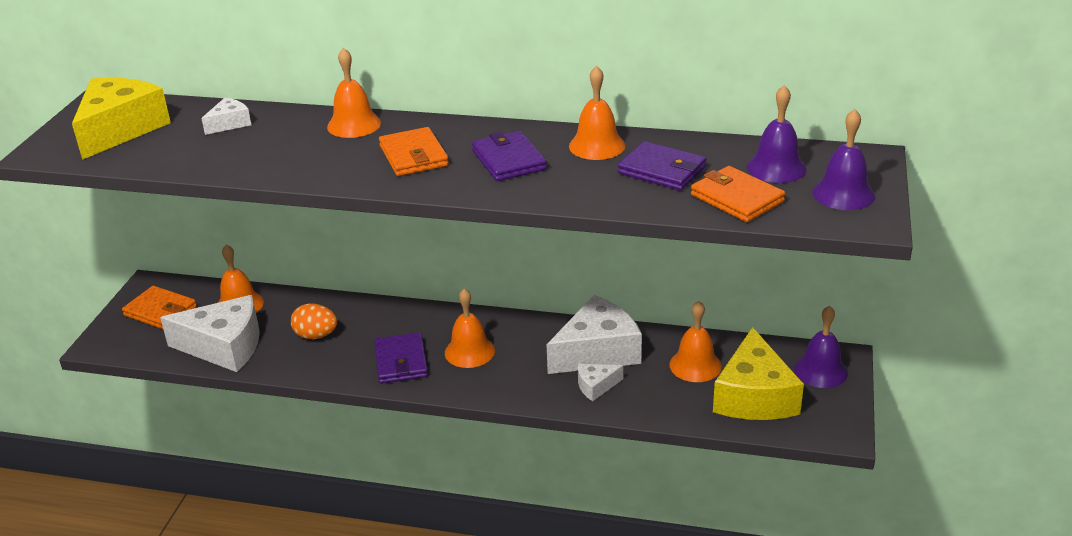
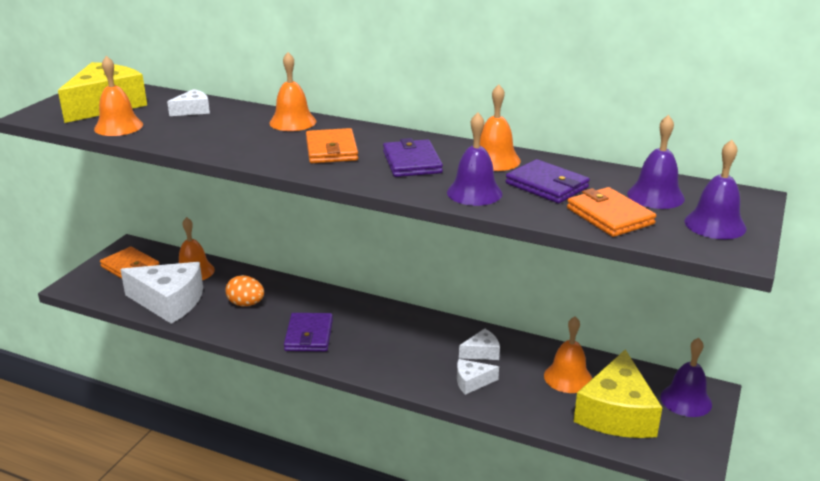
camera: 10 degrees right, 5 degrees down
(469, 351) = (370, 336): orange bell -> orange bell (118, 126)
(589, 189) = (474, 193): none -> purple bell
(597, 351) = (482, 352): white cheese -> white cheese, size x0.47

